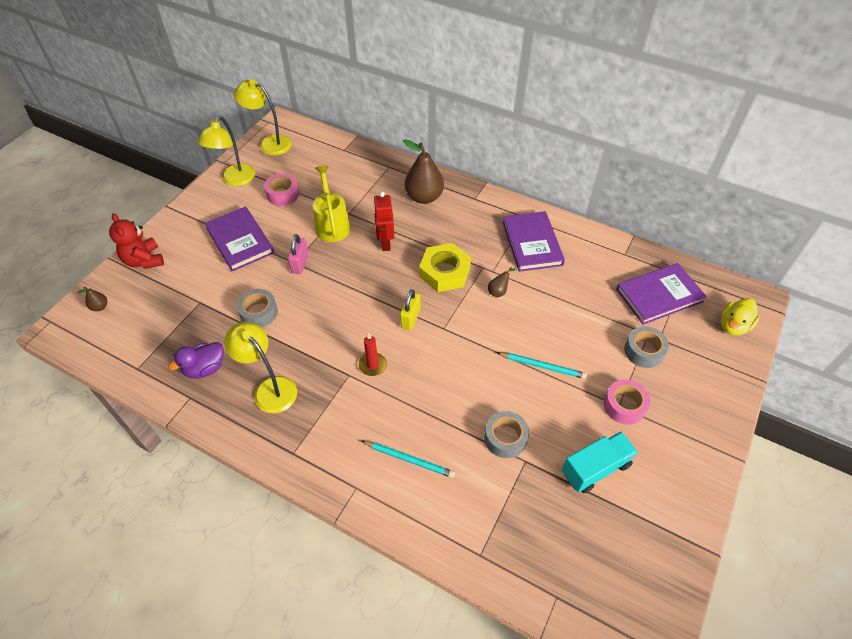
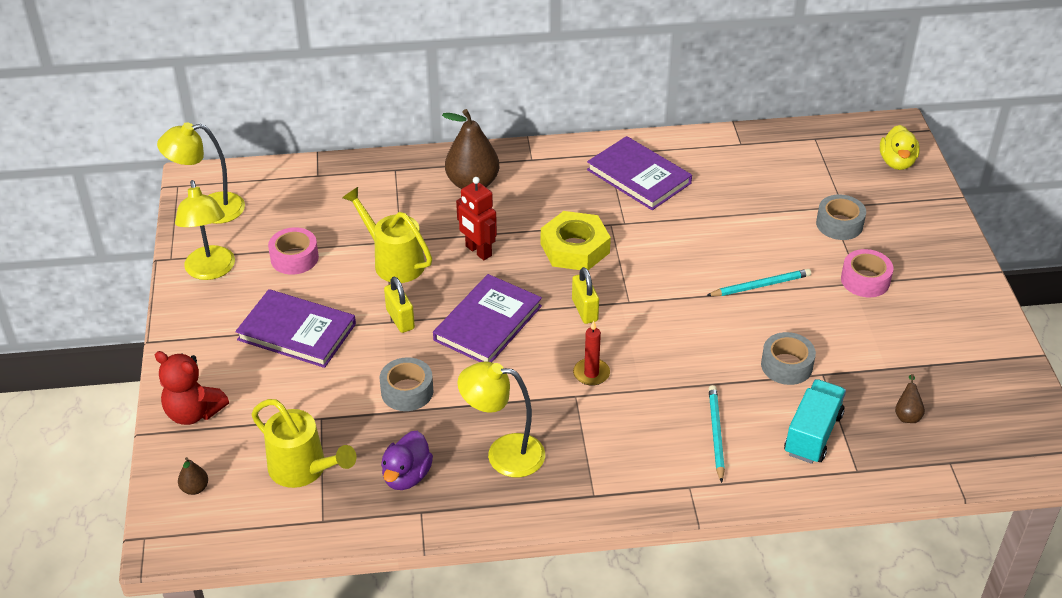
camera: 35 degrees left, 10 degrees down
(159, 330) = (304, 470): none -> yellow watering can
(300, 263) = (400, 319): pink padlock -> yellow padlock
(409, 459) = (716, 434): turquoise pencil -> turquoise pencil turned 75 degrees counterclockwise
(498, 291) = (650, 239): brown pear -> brown pear (907, 415)
(595, 468) = (888, 345): turquoise truck -> turquoise truck (813, 434)
(659, 295) = (808, 167): purple book -> purple book (488, 323)

